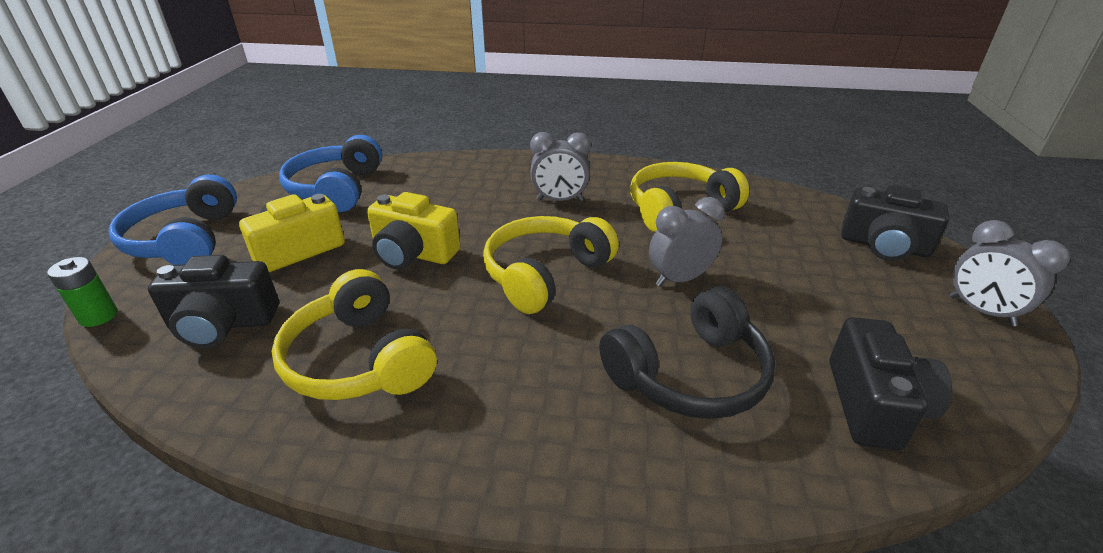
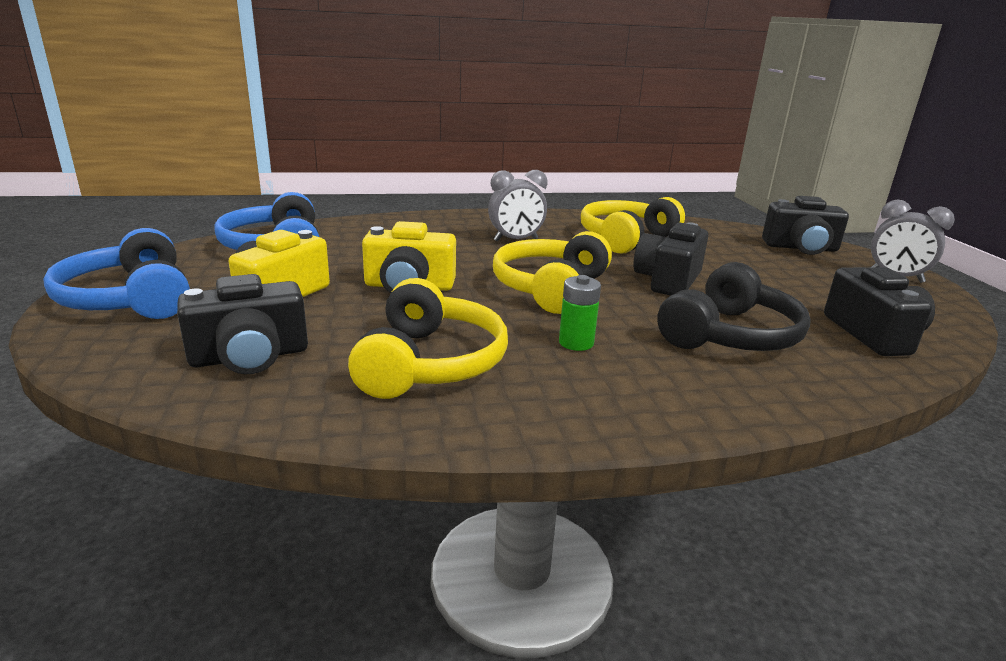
camera: 20 degrees left, 10 degrees down
(99, 316) = (81, 369): green battery -> green battery (576, 343)
(359, 359) = (429, 363): yellow headphones -> yellow headphones turned 120 degrees counterclockwise
(679, 279) = (668, 280): grey clock -> black camera

